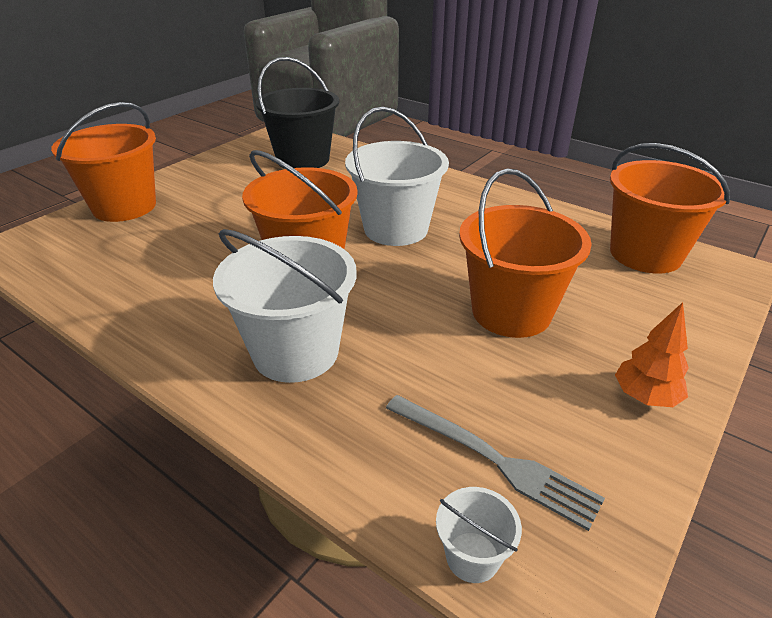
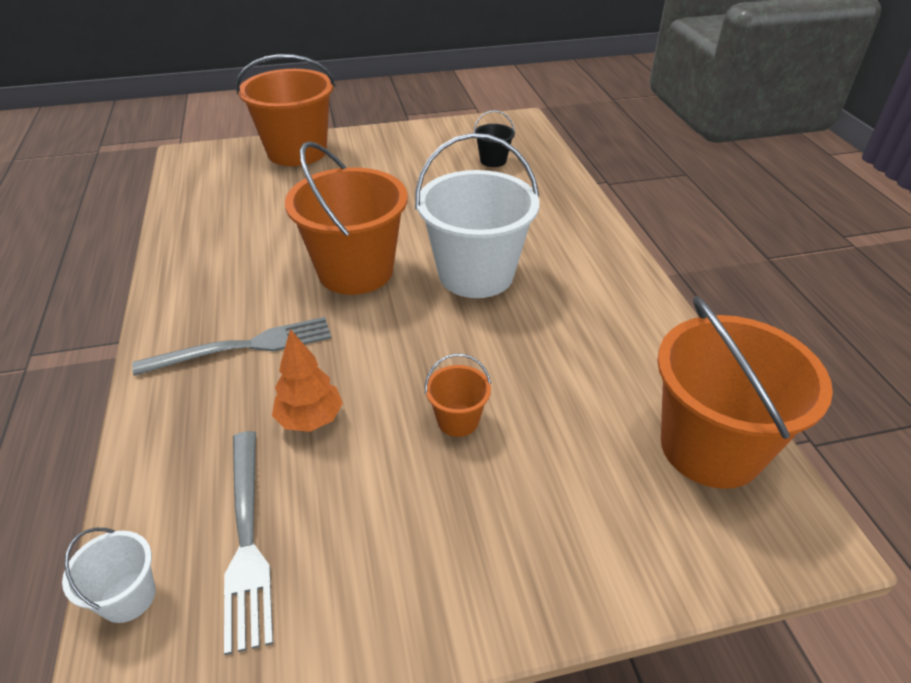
camera: 40 degrees right, 5 degrees up
(295, 352) = (243, 347): white bucket -> grey fork
(303, 160) = (493, 160): black bucket -> black bucket, size x0.44
(511, 312) = (458, 420): orange bucket -> orange bucket, size x0.44
(645, 397) = (453, 591): orange tree -> orange tree (310, 419)

